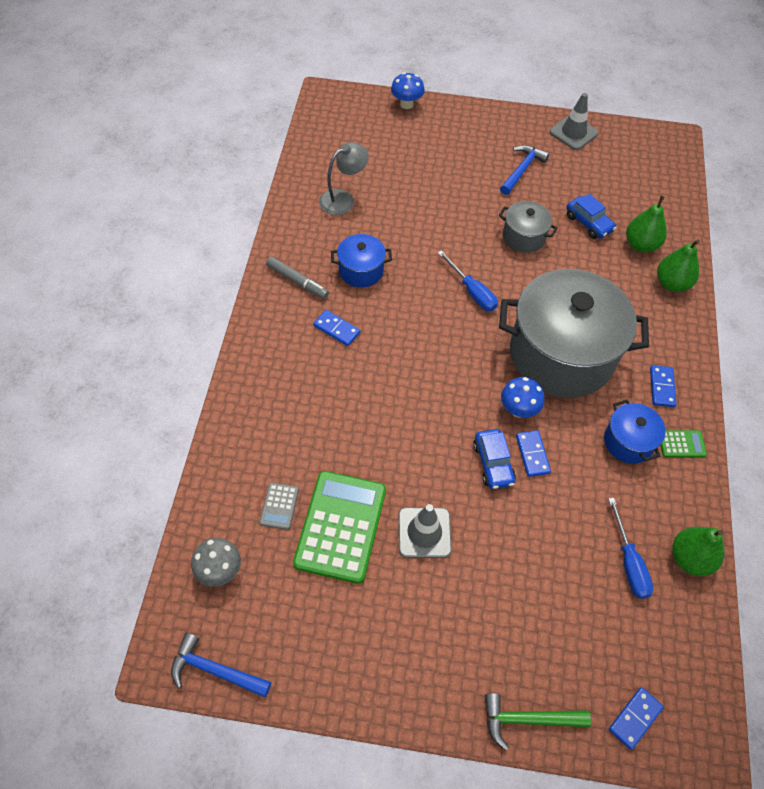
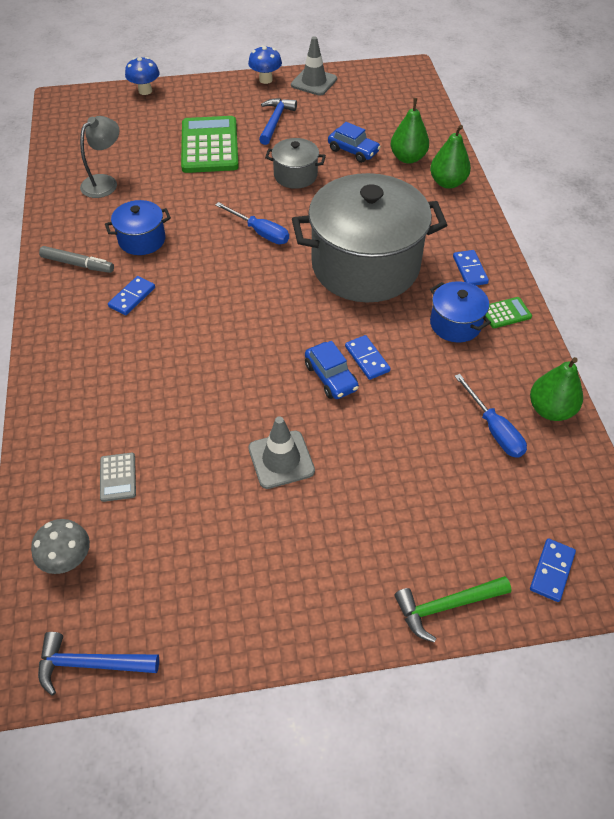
camera: 15 degrees left, 5 degrees down
(336, 329) = (132, 297): blue domino -> blue domino turned 75 degrees counterclockwise
(341, 526) = (191, 478): green calculator -> green calculator (210, 146)
(518, 410) = (340, 323): blue mushroom -> blue mushroom (265, 79)

